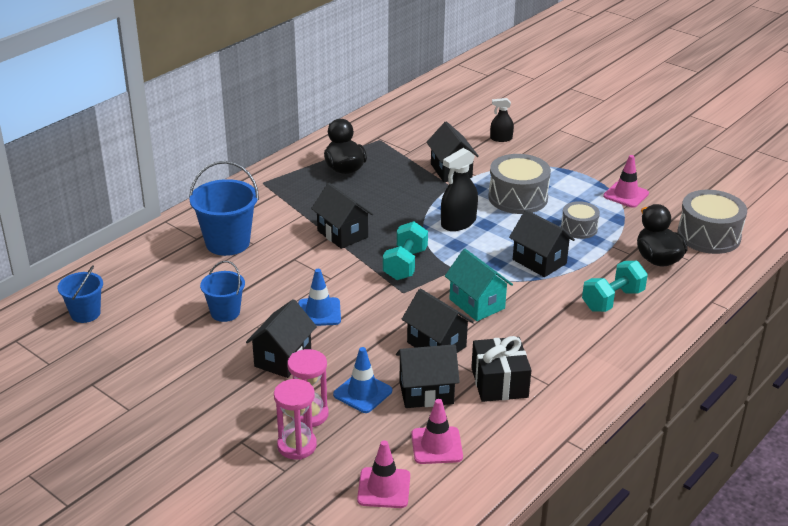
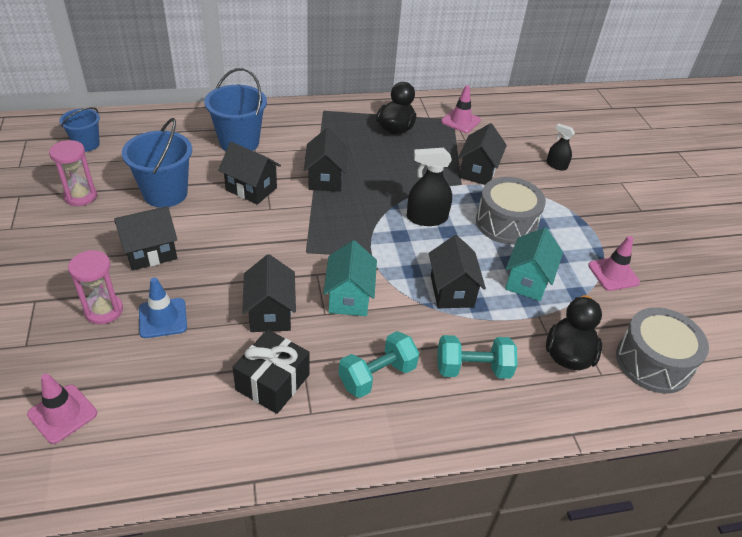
camera: 35 degrees right, 10 degrees up
(225, 312) = (165, 193): blue bucket -> blue bucket, size x1.64
(297, 446) = (61, 331): pink hourglass -> pink hourglass (80, 196)
(319, 312) = (225, 231): blue traffic cone -> none
(405, 264) = (338, 229): turquoise dumbbell -> turquoise dumbbell (377, 376)
(426, 393) = (206, 351): black house -> black house (251, 189)
(436, 445) = (149, 405): pink traffic cone -> pink traffic cone (460, 121)
(579, 228) = (527, 281): grey drum -> turquoise house

